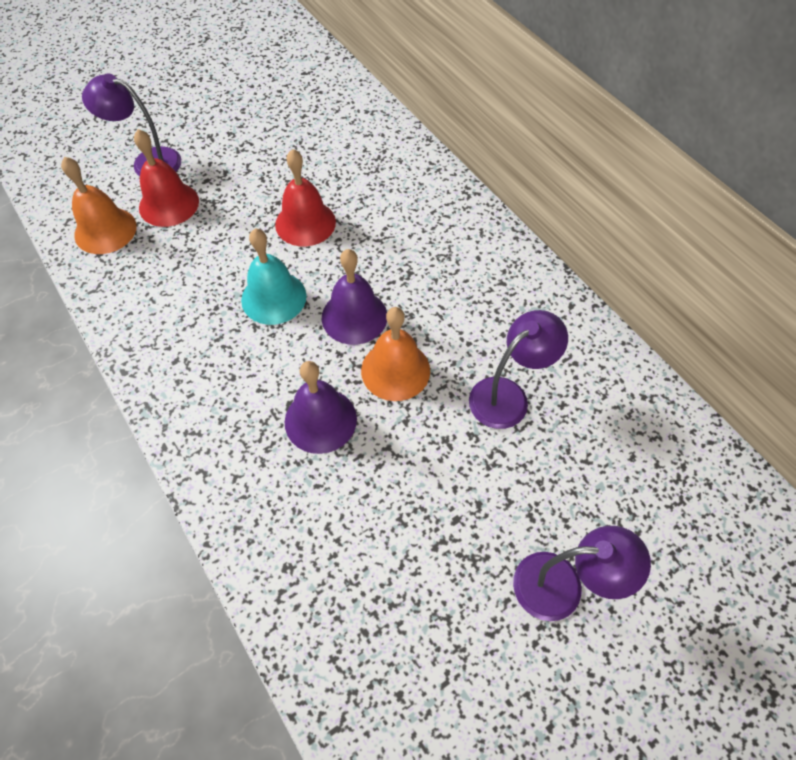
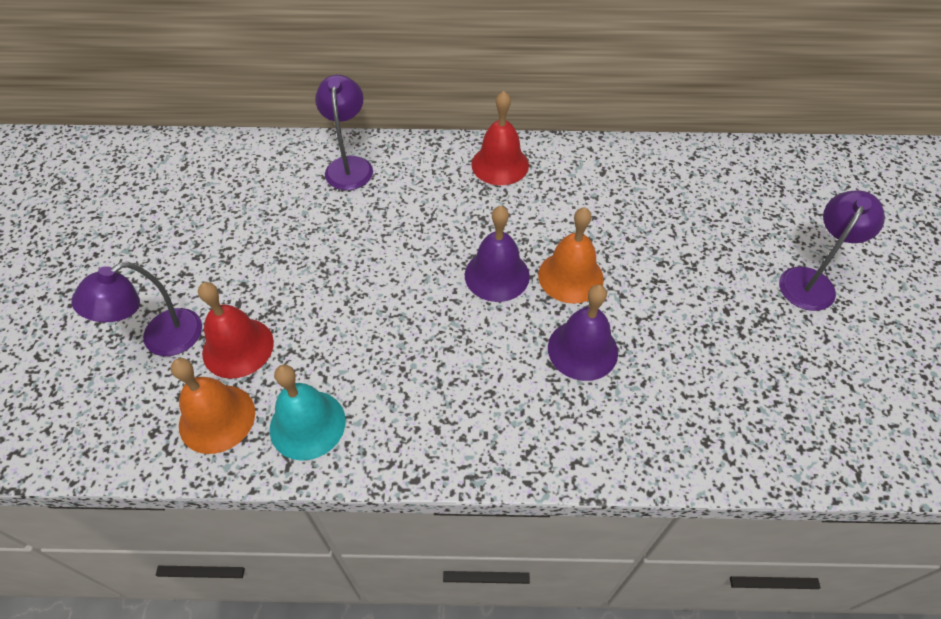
camera: 55 degrees left, 5 degrees down
(274, 297) = (429, 319): turquoise bell -> turquoise bell (307, 424)
(305, 223) = (366, 256): red bell -> red bell (500, 164)
(508, 395) = (642, 224): purple lamp -> purple lamp (349, 165)

